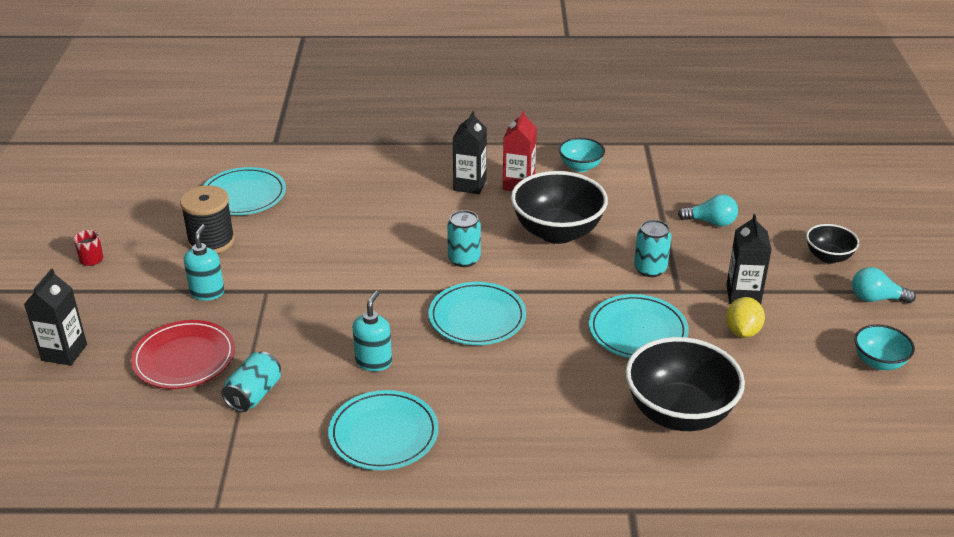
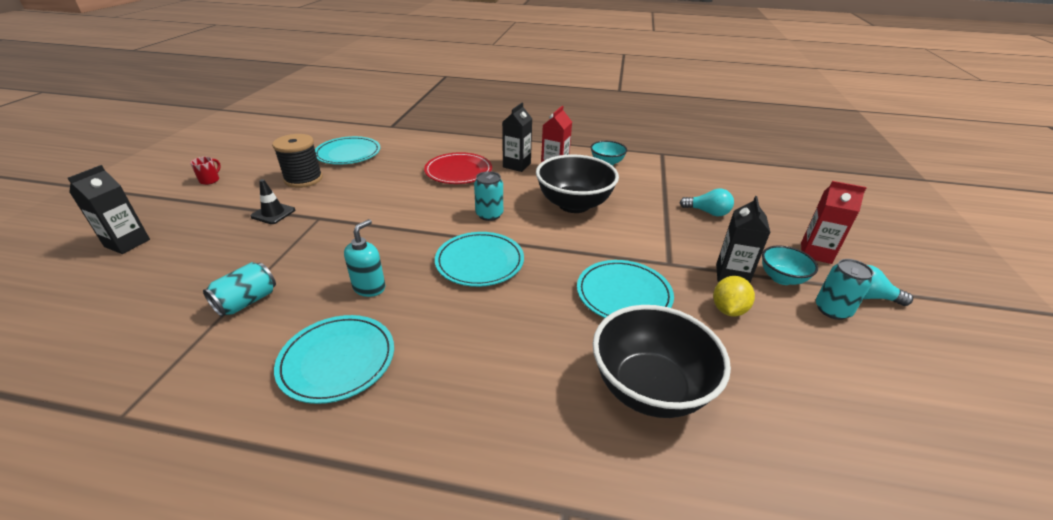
camera: 10 degrees right, 0 degrees up
(184, 358) = (214, 261): red plate -> red plate (458, 171)
(207, 292) = (273, 213): turquoise soap dispenser -> black traffic cone
(650, 269) = (647, 242): turquoise can -> turquoise can (832, 310)
(828, 257) = (816, 253): black bowl -> red carton
(879, 362) = (878, 364): turquoise bowl -> turquoise bowl (781, 278)

